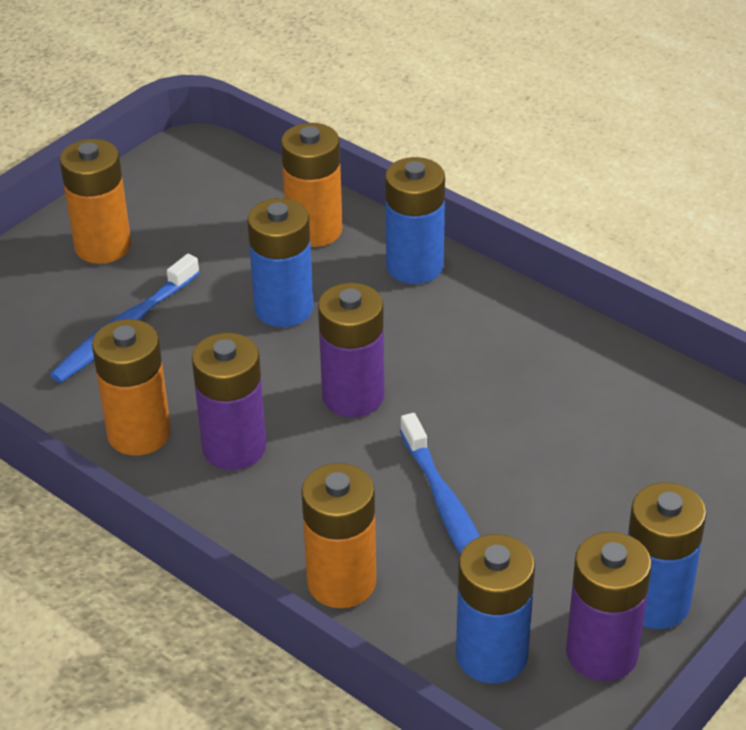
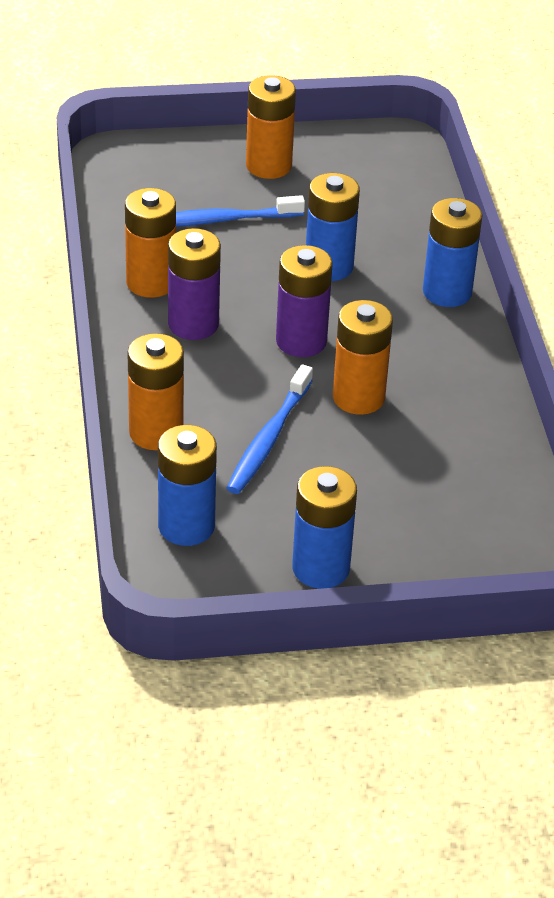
camera: 40 degrees right, 0 degrees up
(314, 230) = (412, 232): orange battery -> orange battery (358, 397)
(601, 653) = (250, 570): purple battery -> none

